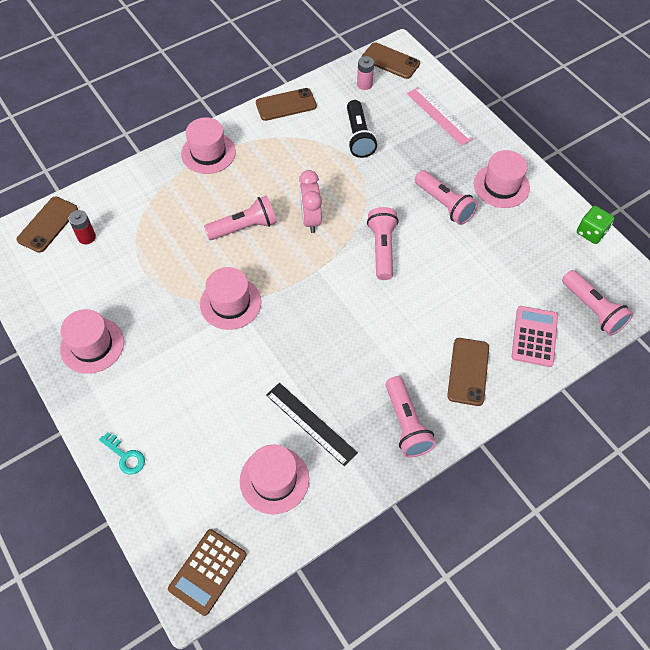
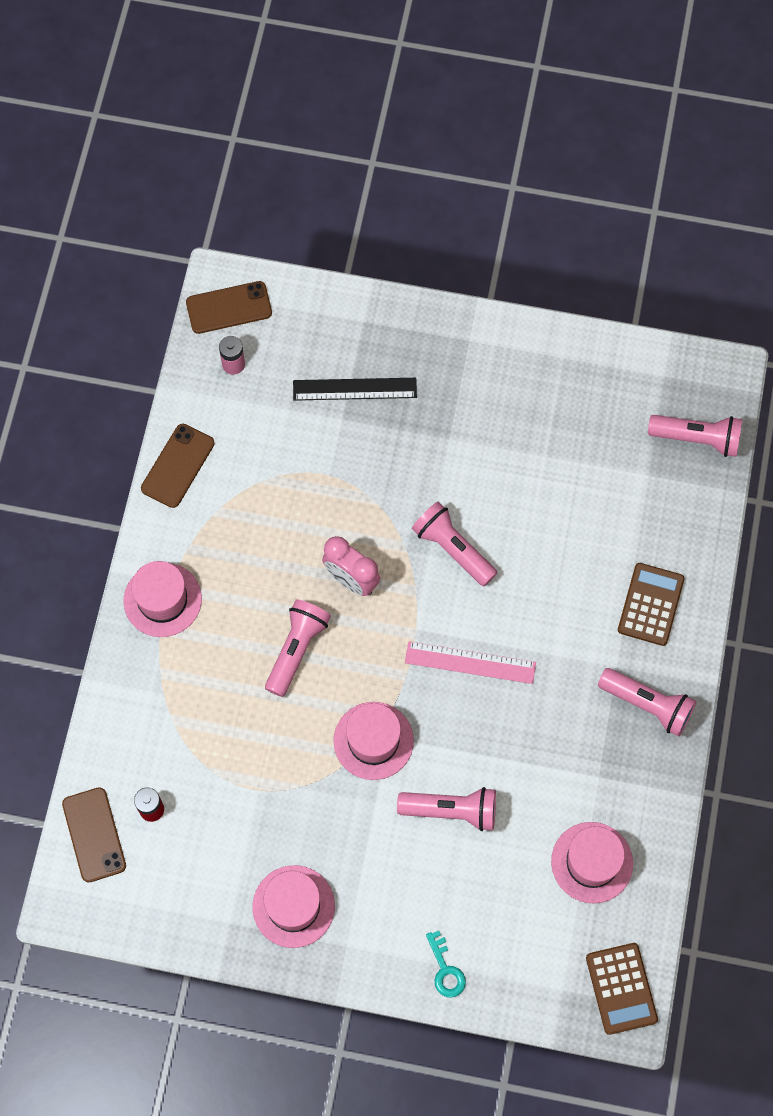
camera: 45 degrees left, 10 degrees up
(125, 456) = (445, 970): turquoise key -> turquoise key turned 75 degrees clockwise
(311, 423) = (569, 783): black ruler -> black ruler (354, 389)
(358, 137) = (296, 438): black flashlight -> none
(439, 116) = (351, 337): pink ruler -> pink ruler (470, 662)
(444, 204) = (461, 443): pink flashlight -> pink flashlight (451, 811)
(468, 371) = (650, 604): brown phone -> brown calculator
(501, 186) = (494, 371): pink hat -> none
(534, 336) = (673, 515): pink calculator -> none
(591, 232) = (623, 352): green dice -> none

